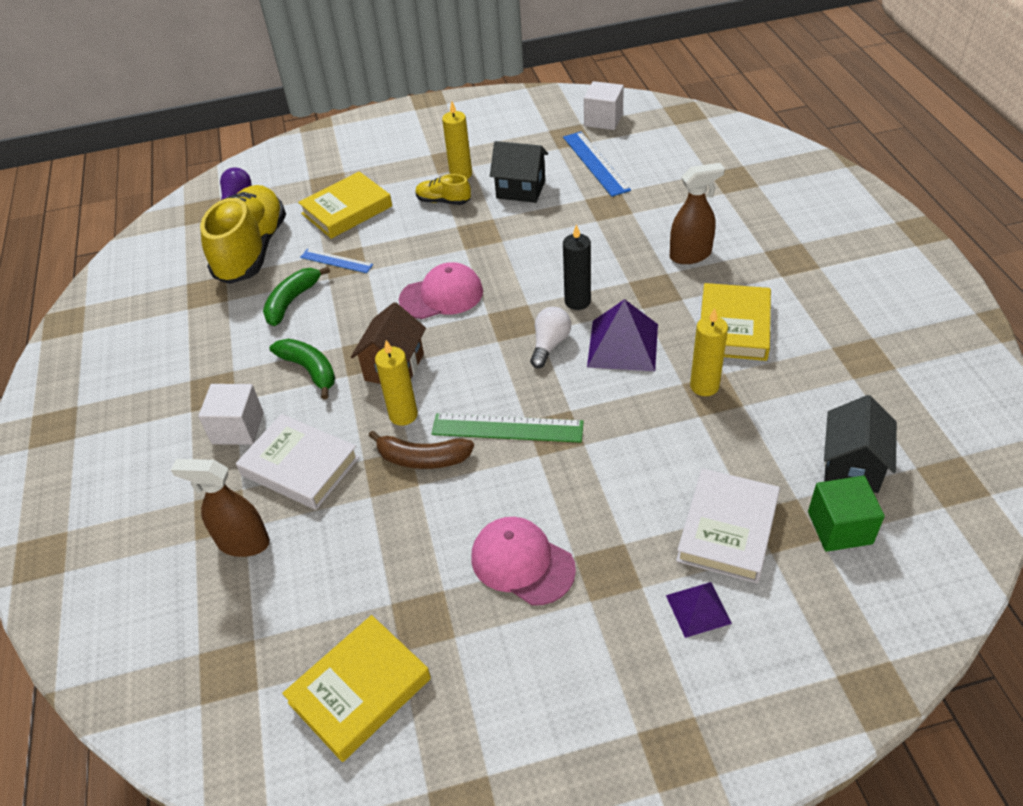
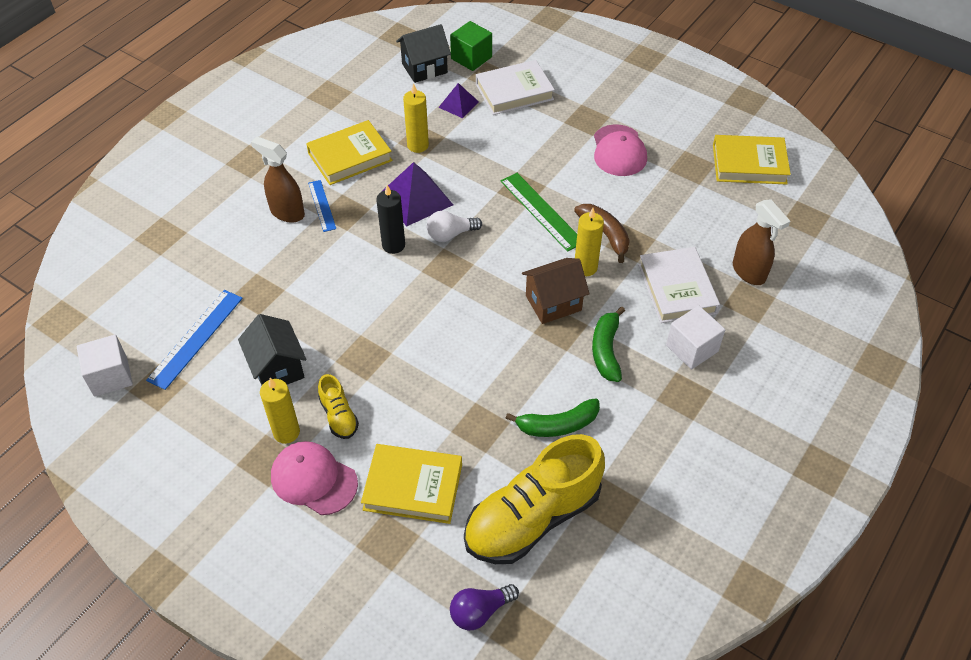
camera: 135 degrees left, 5 degrees up
(336, 261) = (485, 434): blue ruler -> blue ruler (322, 205)
(441, 295) = (459, 328): pink cap -> pink cap (313, 479)
(698, 609) = (571, 81): purple pyramid -> purple pyramid (458, 104)

